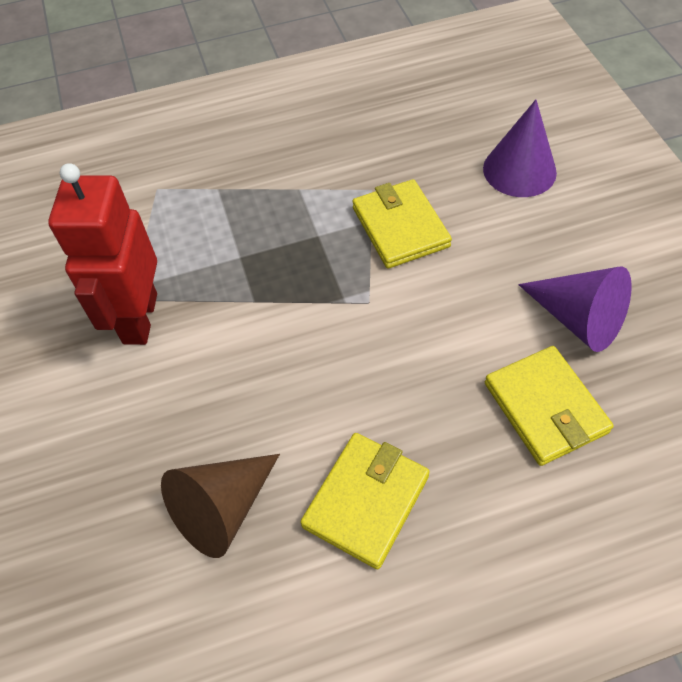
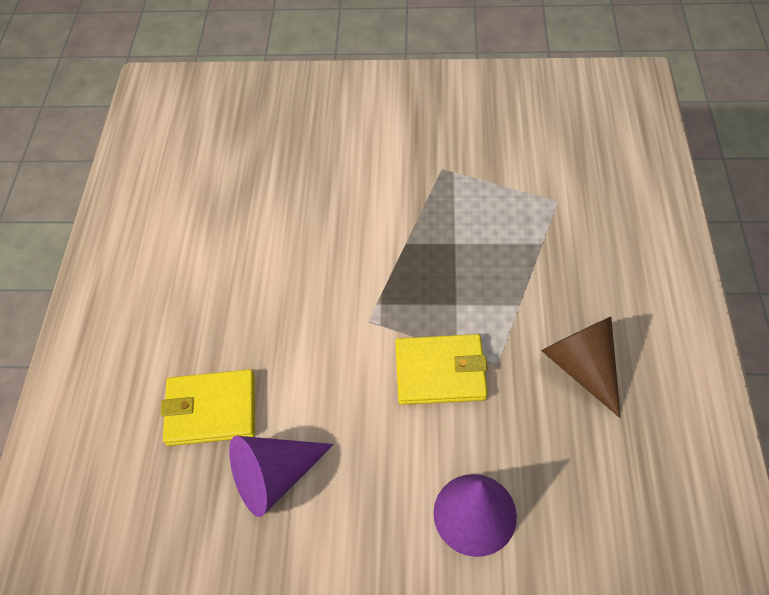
camera: 110 degrees right, 0 degrees up
(139, 318) = (421, 171): red robot -> none
(223, 509) = (248, 193): brown cone -> brown cone (582, 367)
(366, 501) = (209, 269): yellow wallet -> none

